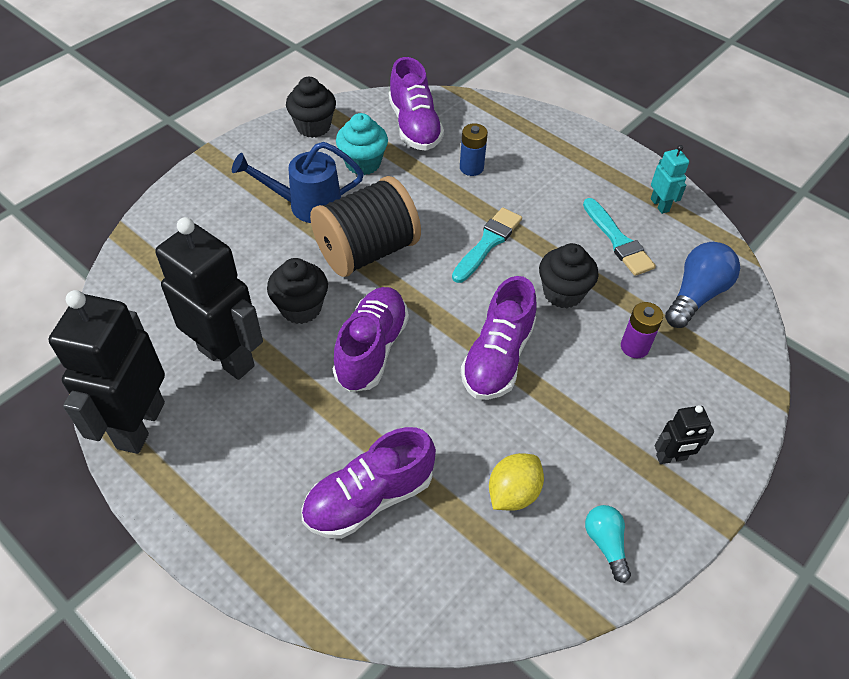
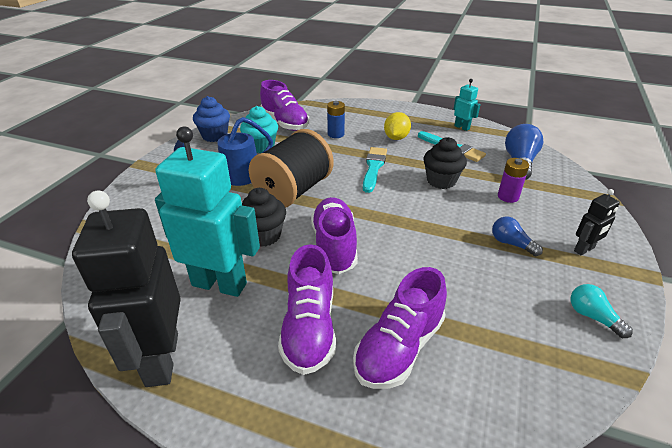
camera: 20 degrees left, 15 degrees down
(227, 357) = (219, 284): black robot -> turquoise robot
(313, 126) = (214, 136): black cupcake -> blue cupcake
(497, 357) = (427, 226): purple shoe -> purple shoe (309, 328)
(513, 493) = (503, 305): yellow lemon -> yellow lemon (396, 138)
(584, 417) = (511, 243): none -> blue light bulb

